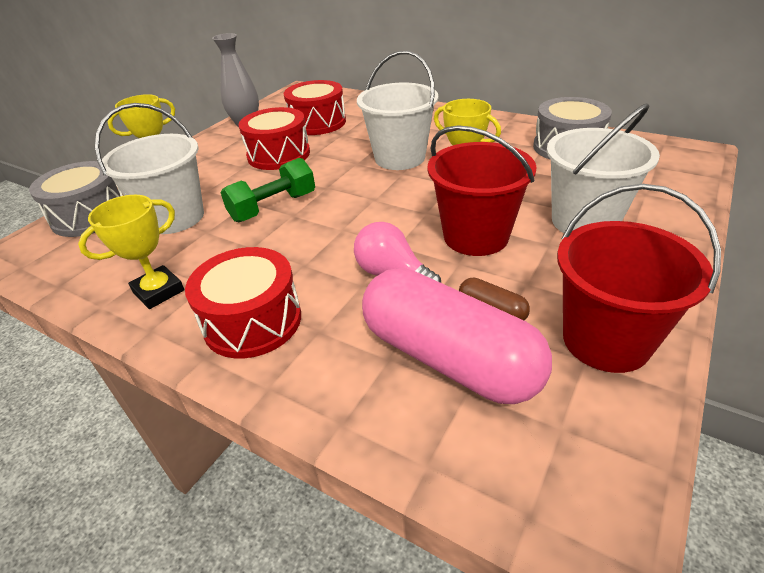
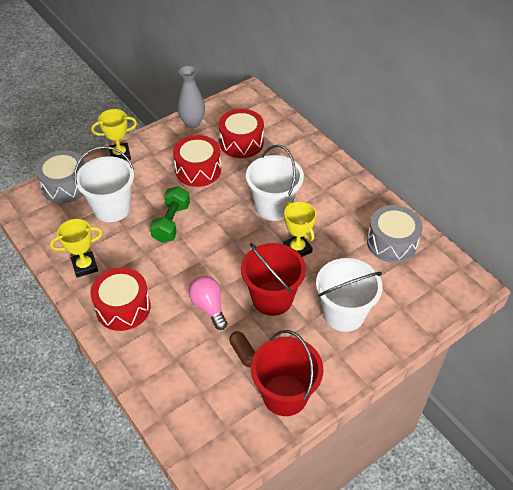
camera: 20 degrees right, 10 degrees up
(273, 207) = (171, 223): green dumbbell -> green dumbbell turned 60 degrees counterclockwise
(448, 358) = (203, 371): pink capsule -> none

